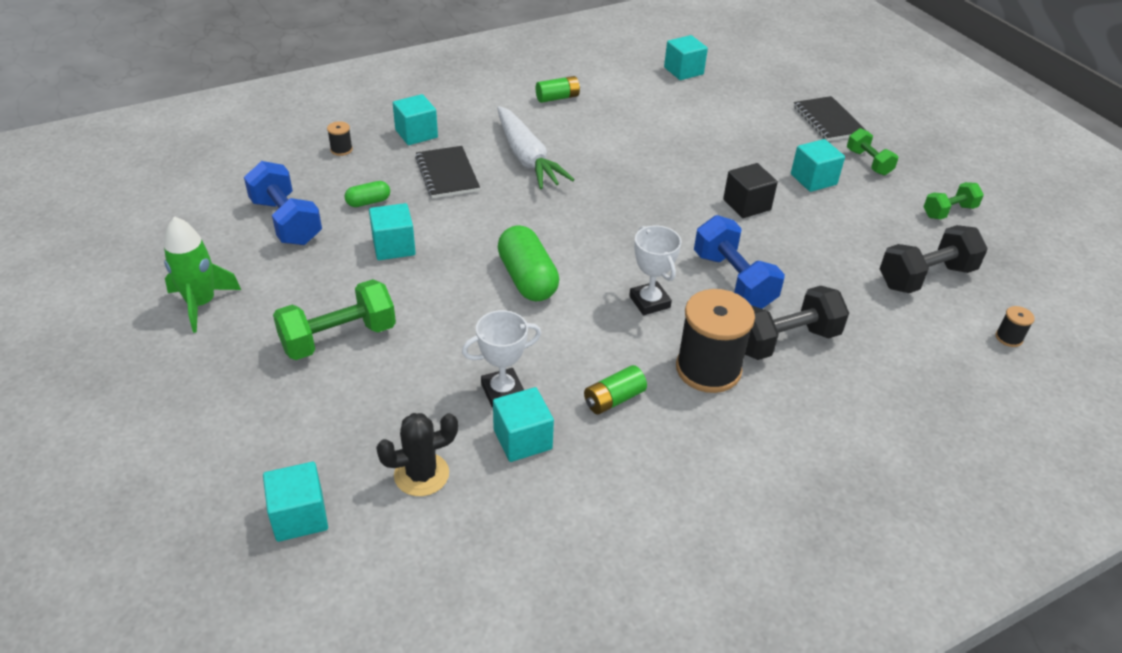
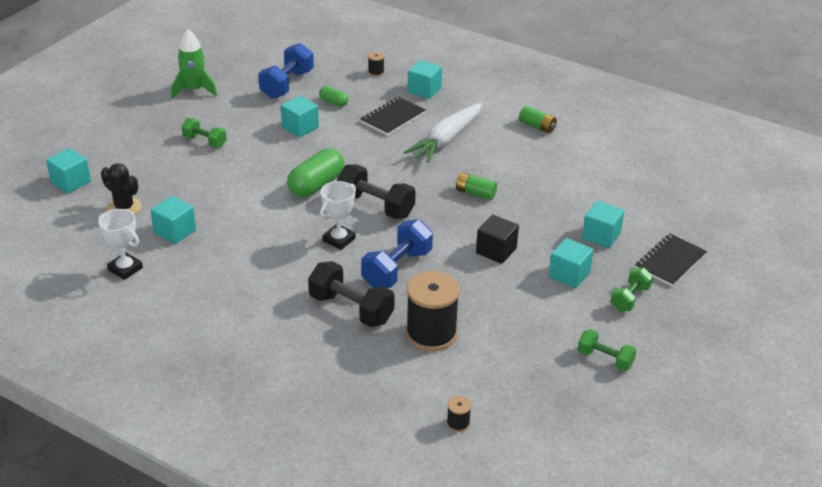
camera: 60 degrees right, 5 degrees down
(338, 338) = (205, 141): green dumbbell -> green dumbbell, size x0.61
(502, 391) = (208, 211): white trophy -> white trophy (125, 269)
(613, 399) = (234, 254): green battery -> green battery (475, 193)
(683, 71) = (652, 169): turquoise cube -> turquoise cube (601, 236)
(708, 369) = (293, 283): black spool -> black spool (431, 334)
(925, 277) = (495, 363): black dumbbell -> black dumbbell (376, 206)

